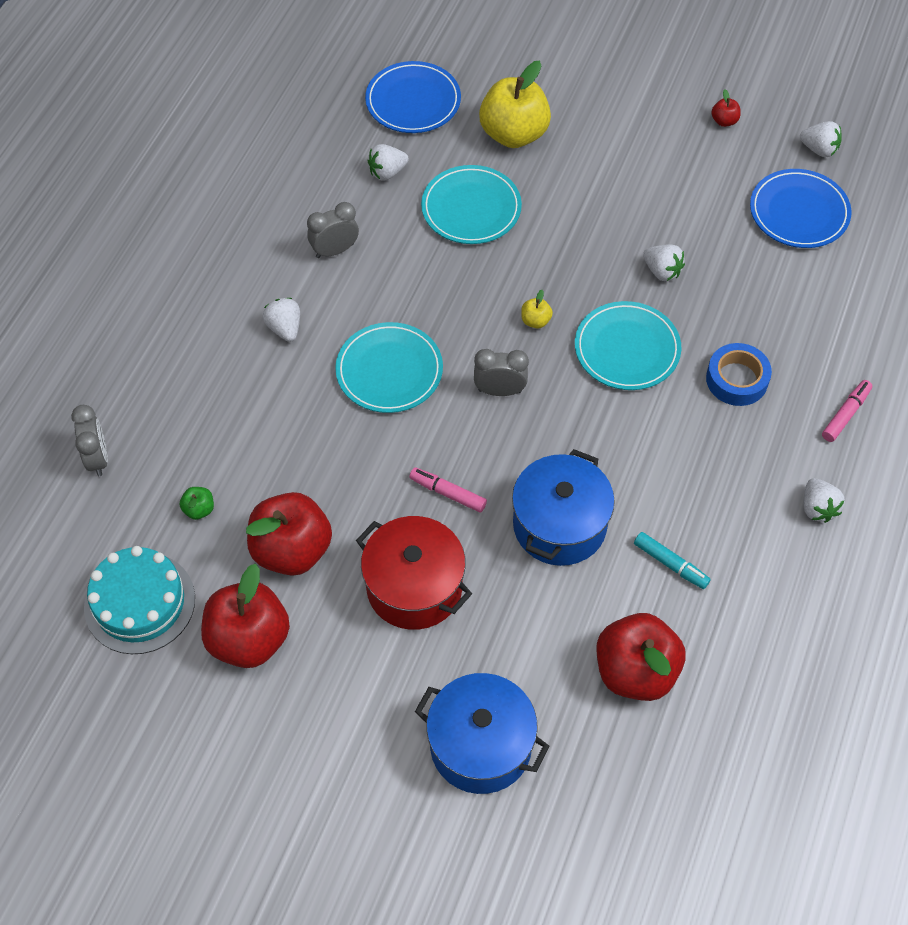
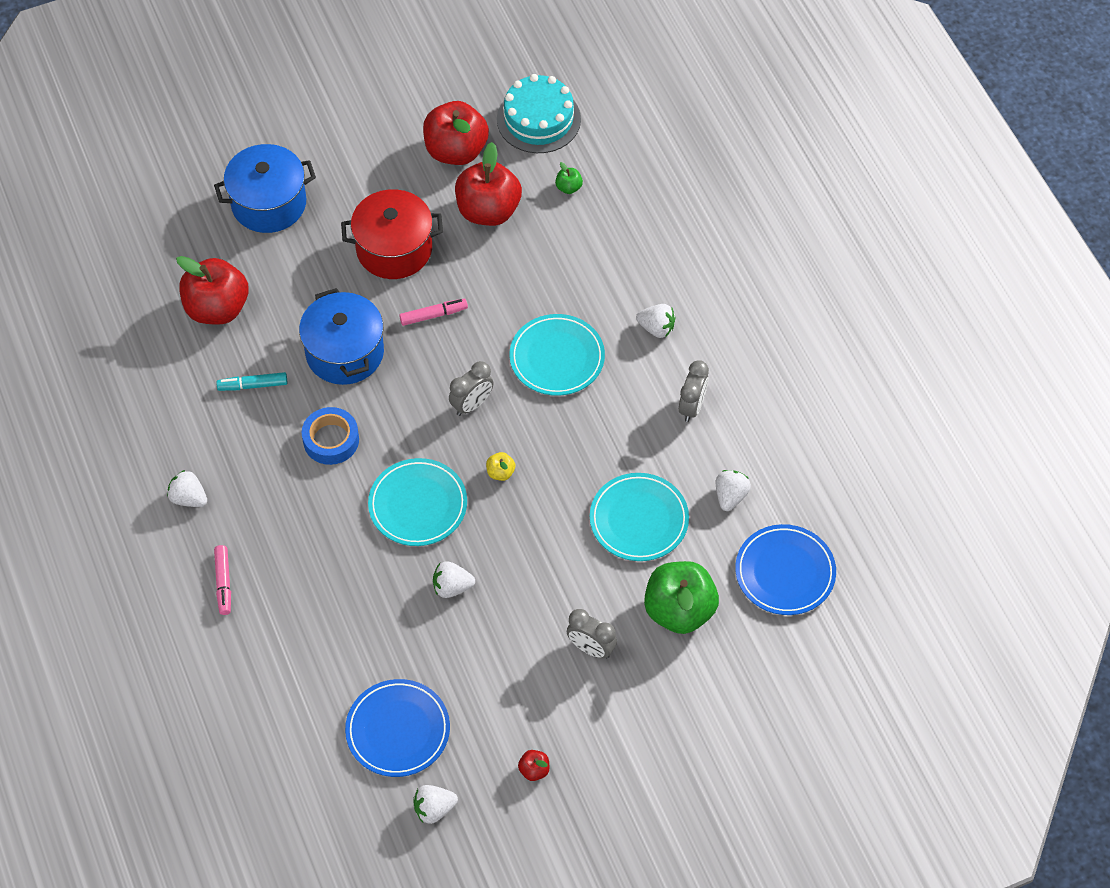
camera: 135 degrees right, 0 degrees up
(97, 458) = (663, 165): grey clock -> grey clock (591, 648)
(514, 134) = (679, 610): yellow apple -> green apple
(737, 379) = (321, 546): blue tape -> blue tape (331, 440)

